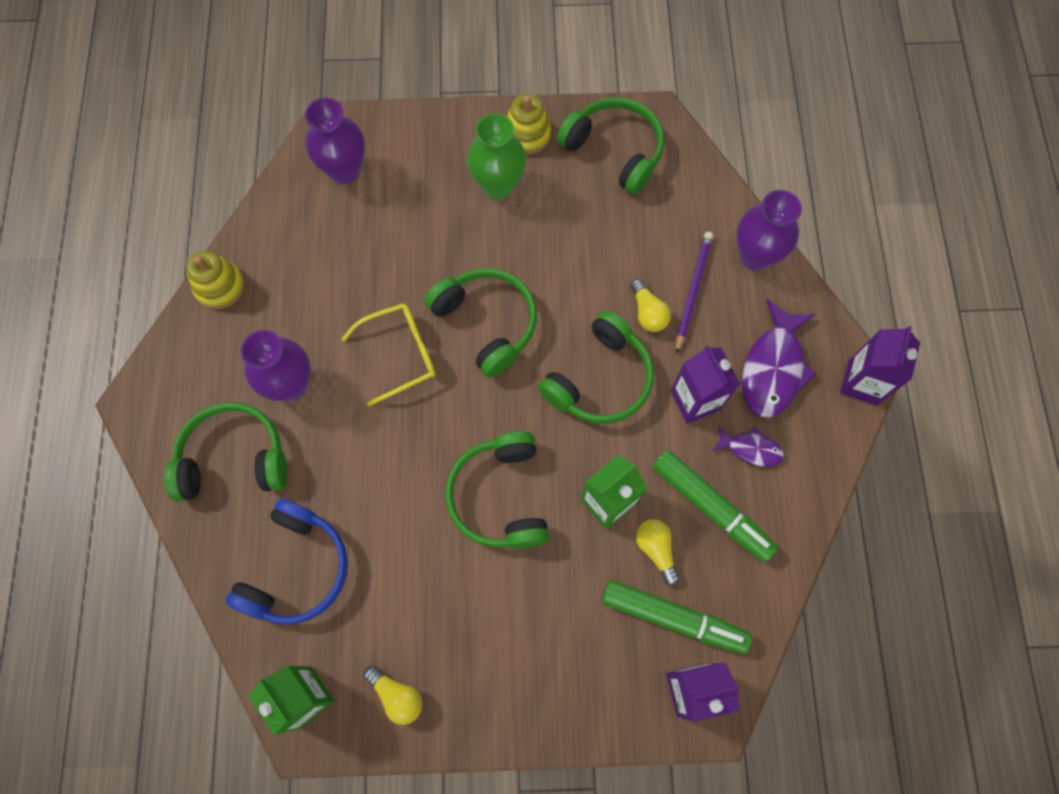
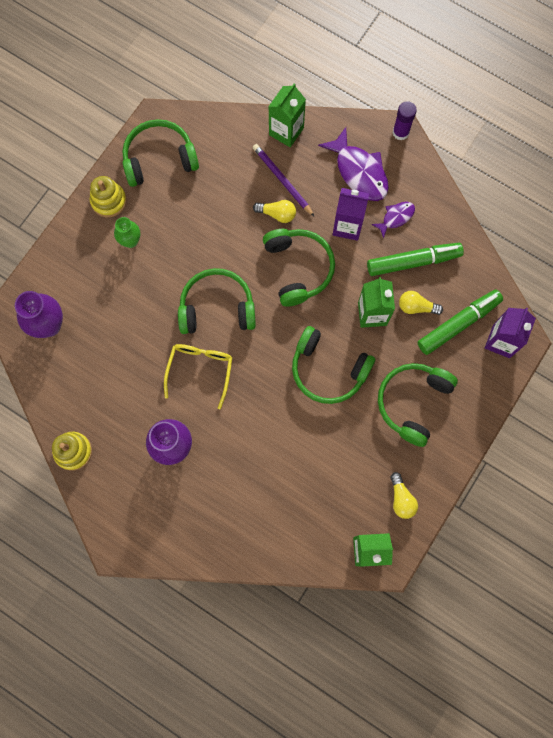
camera: 55 degrees left, 5 degrees up
(233, 459) = (196, 509): green headphones -> green headphones (412, 402)
(297, 569) = (291, 511): blue headphones -> none
(397, 696) = (401, 499): yellow light bulb -> yellow light bulb turned 90 degrees clockwise
(498, 185) = (130, 241): green vase -> green vase, size x0.61
(755, 256) = (286, 131): purple vase -> green carton
(862, 382) = (400, 132): purple carton -> purple glue stick

